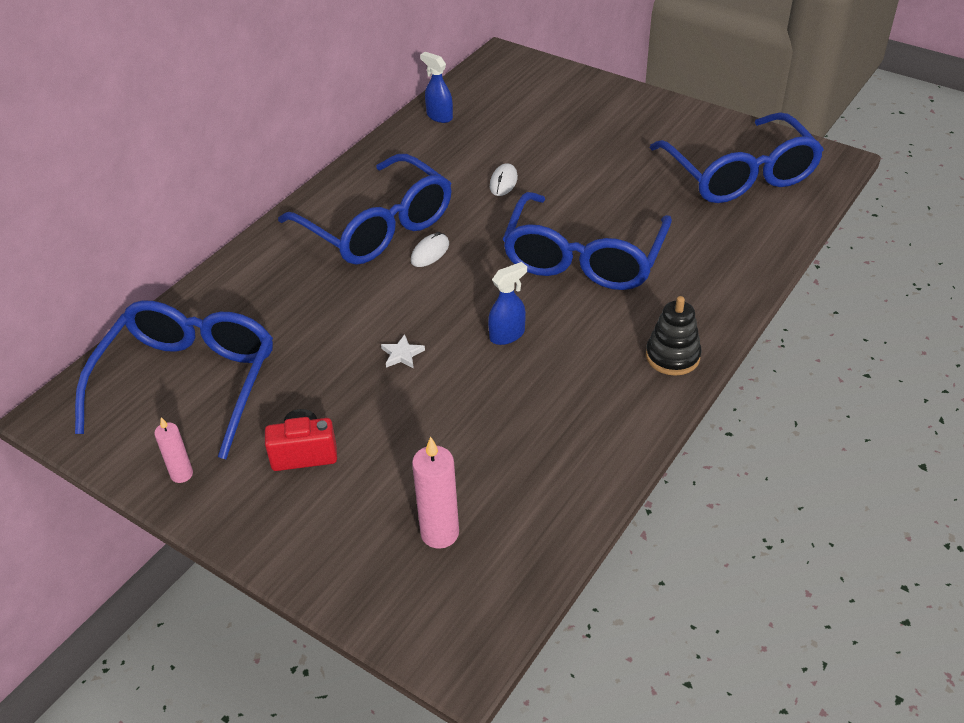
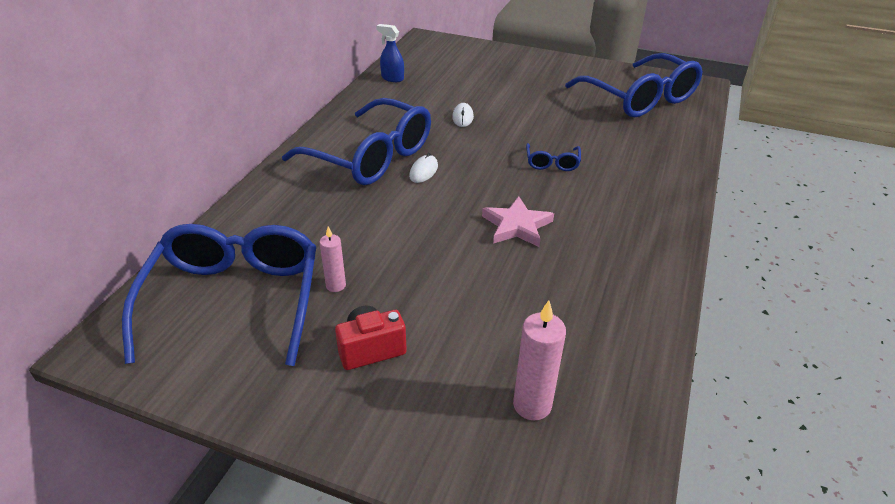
camera: 15 degrees left, 5 degrees down
(182, 474) = (250, 388): pink candle -> pink candle (336, 285)
(402, 354) = (431, 251): white star -> none
(507, 335) = (517, 226): blue spray bottle -> pink star
(584, 257) = (552, 163): blue glasses -> blue glasses, size x0.42
(672, 356) = (660, 227): black stacking toy -> none

